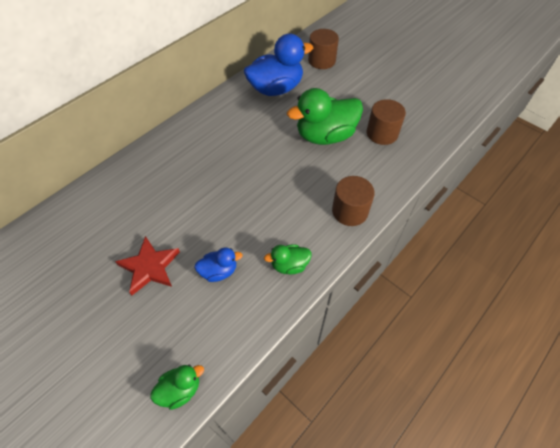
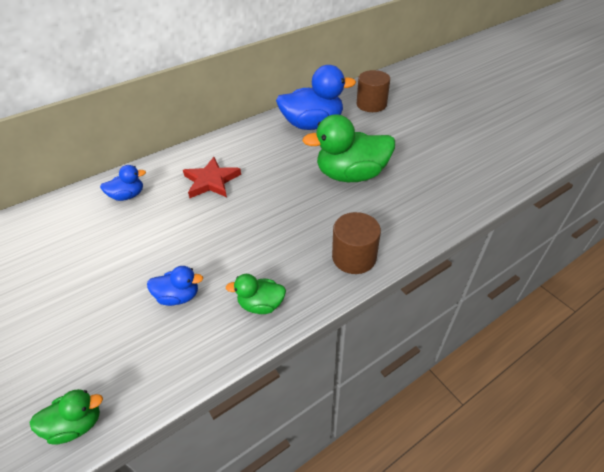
camera: 15 degrees right, 10 degrees down
(133, 186) = (128, 196): none -> blue duck
(149, 267) = (107, 278): red star -> red star (211, 181)
(382, 133) = (418, 181): brown cylinder -> none

